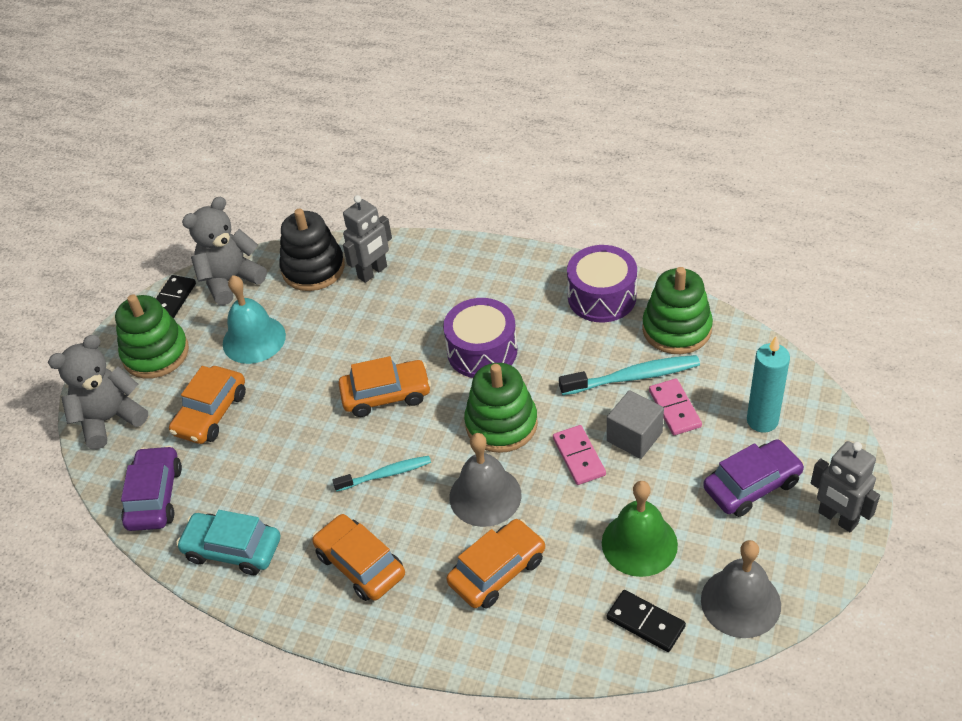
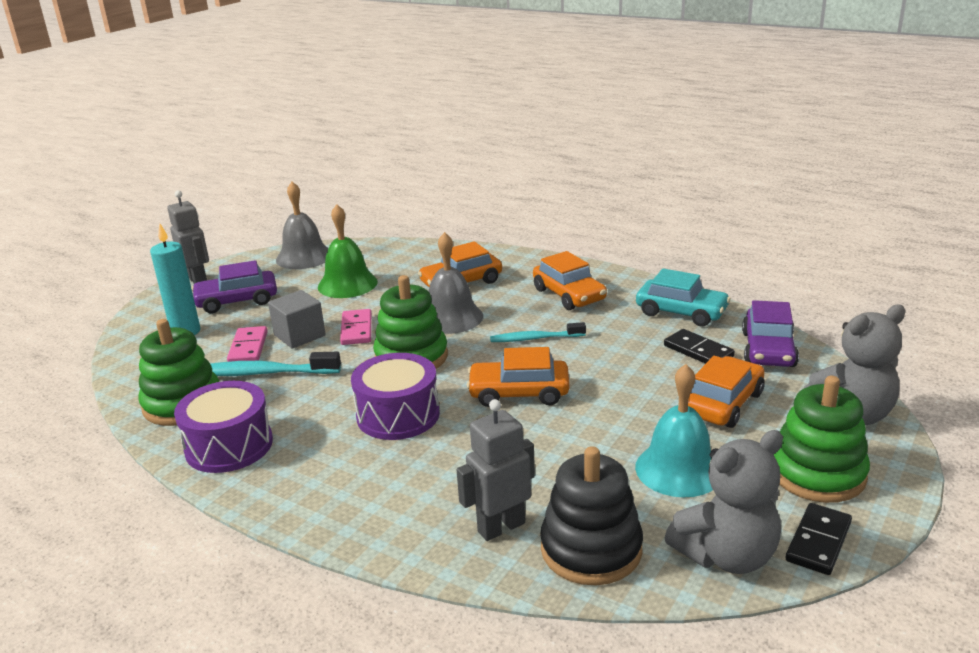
camera: 170 degrees left, 20 degrees down
(645, 622) = (372, 255): black domino -> black domino (698, 351)

